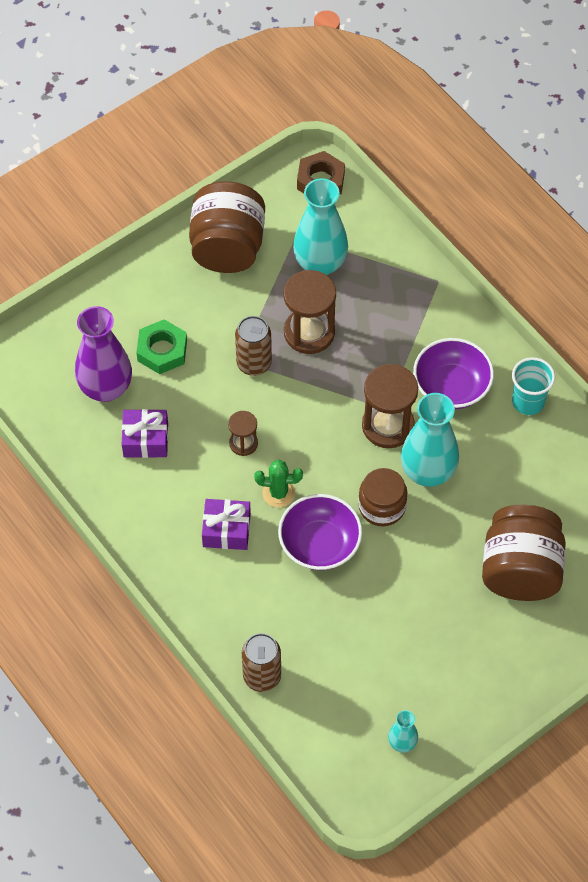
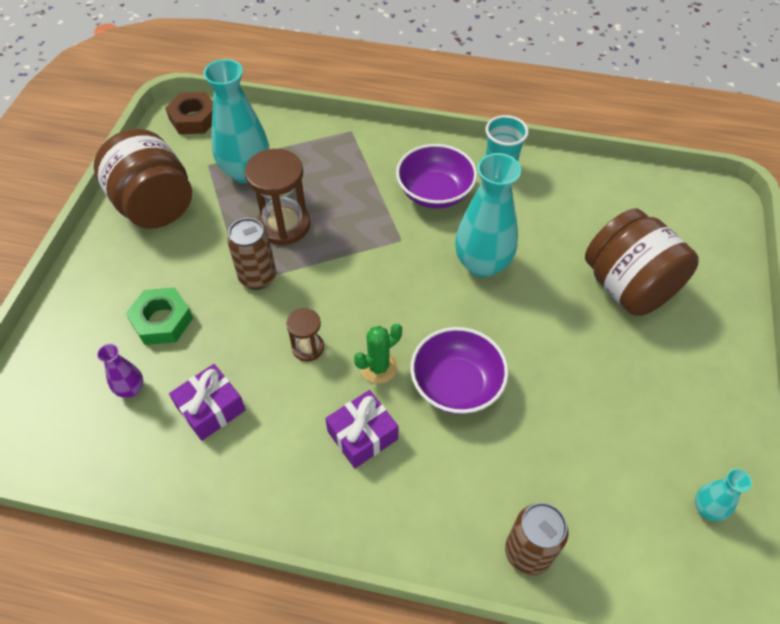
camera: 40 degrees left, 5 degrees down
(106, 388) = (131, 389): purple vase -> purple vase, size x0.48
(382, 506) = (475, 315): brown jar -> none
(388, 426) = (416, 251): brown hourglass -> none

